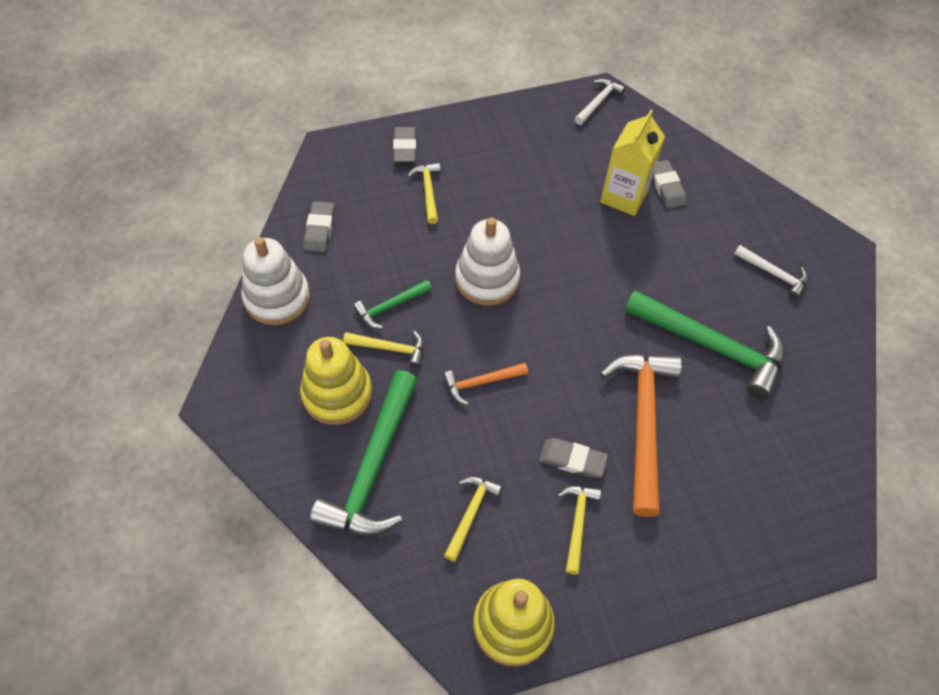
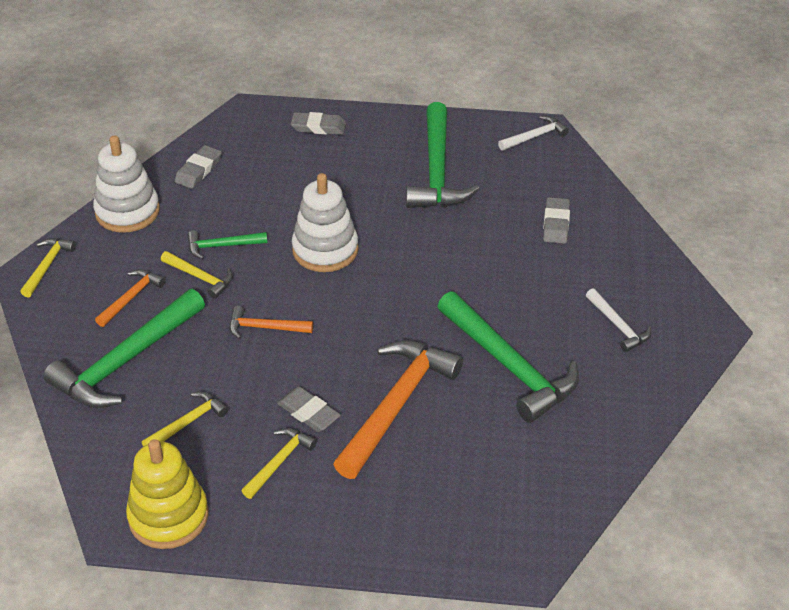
camera: 25 degrees right, 15 degrees down
(337, 394) = (131, 297): yellow stacking toy -> orange hammer
(404, 147) = (318, 127): grey eraser -> grey eraser turned 75 degrees clockwise
(428, 191) = (317, 167): yellow hammer -> yellow hammer (47, 266)
(536, 163) = (437, 171): none -> green hammer
(624, 196) = (506, 220): yellow carton -> none

